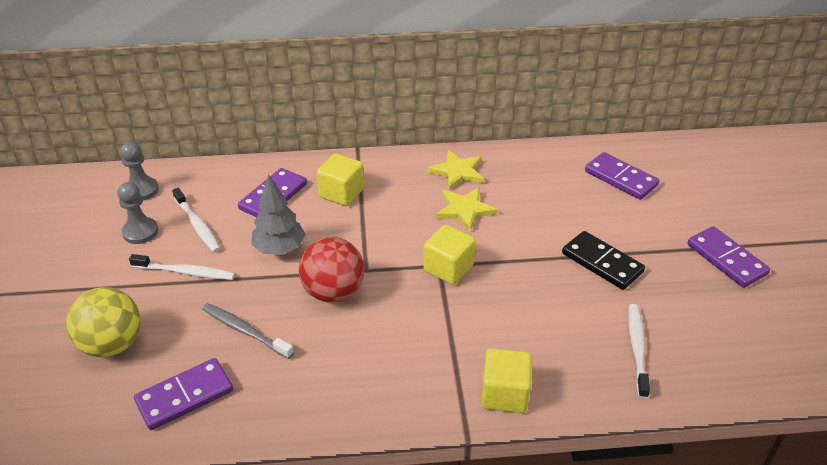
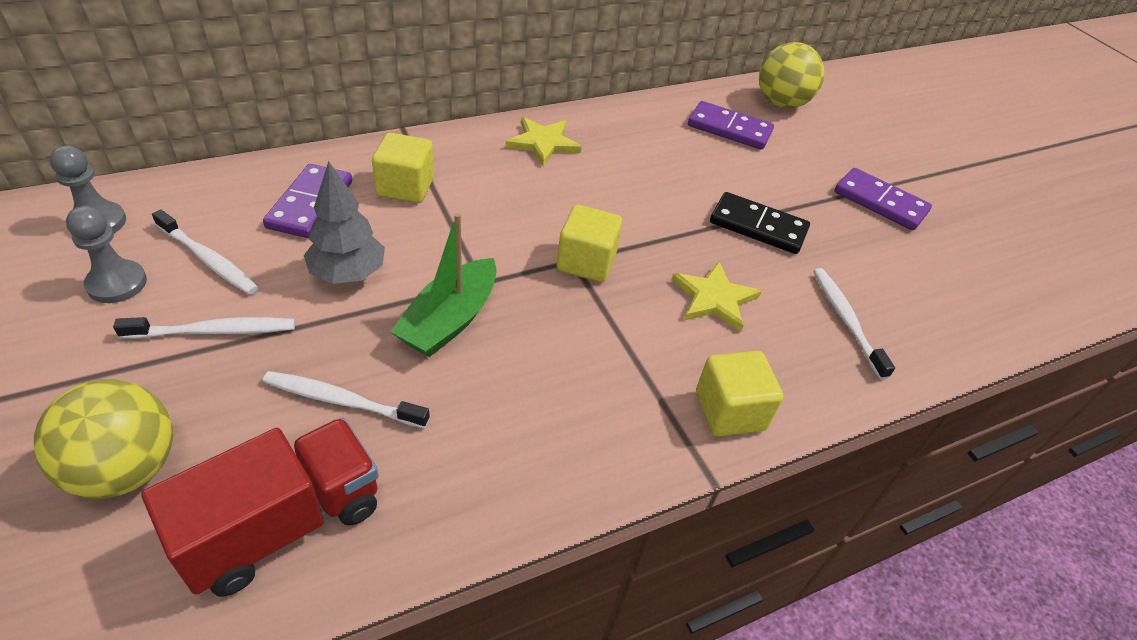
camera: 25 degrees left, 5 degrees up
(185, 396) = (283, 524): purple domino -> red truck
(245, 331) = (343, 401): grey toothbrush -> white toothbrush
(333, 292) = (449, 320): red ball -> green boat
(464, 210) = (572, 187): yellow star -> yellow star (714, 298)
(682, 161) = (781, 103): none -> yellow ball

